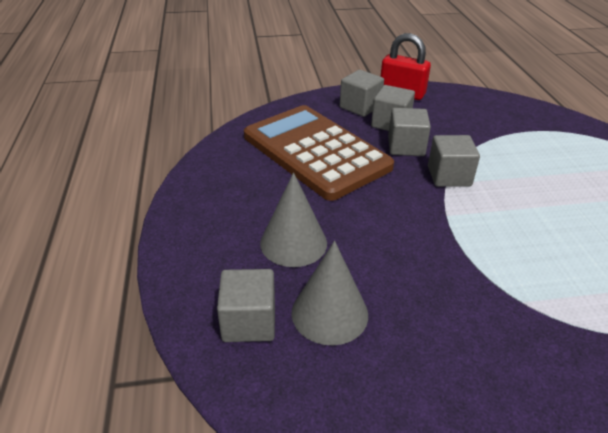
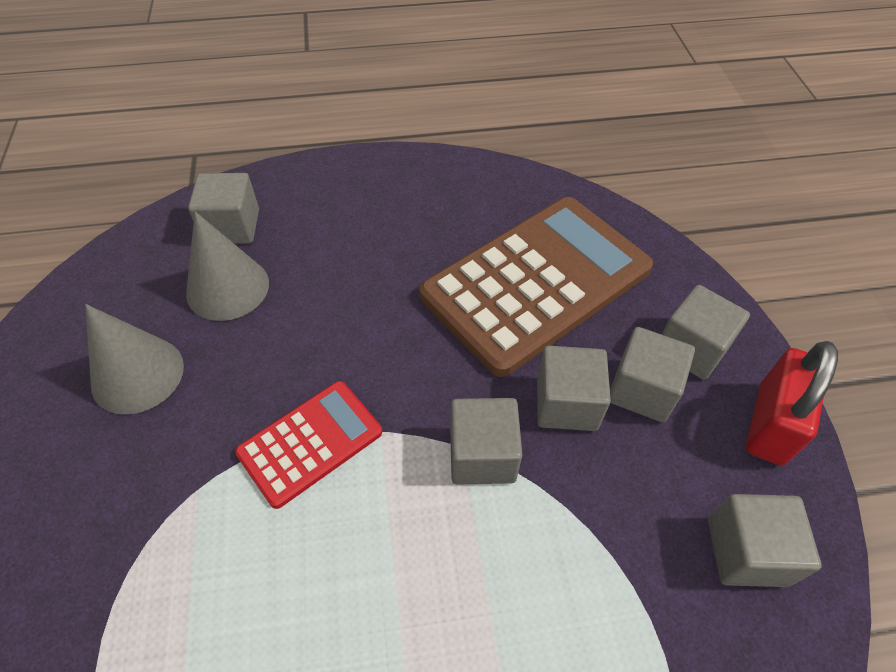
camera: 90 degrees right, 15 degrees up
(293, 243) = (340, 258): grey cone -> grey cone (137, 374)
(465, 247) = (310, 442): none -> red calculator
(470, 107) = (746, 551): none -> grey cube

